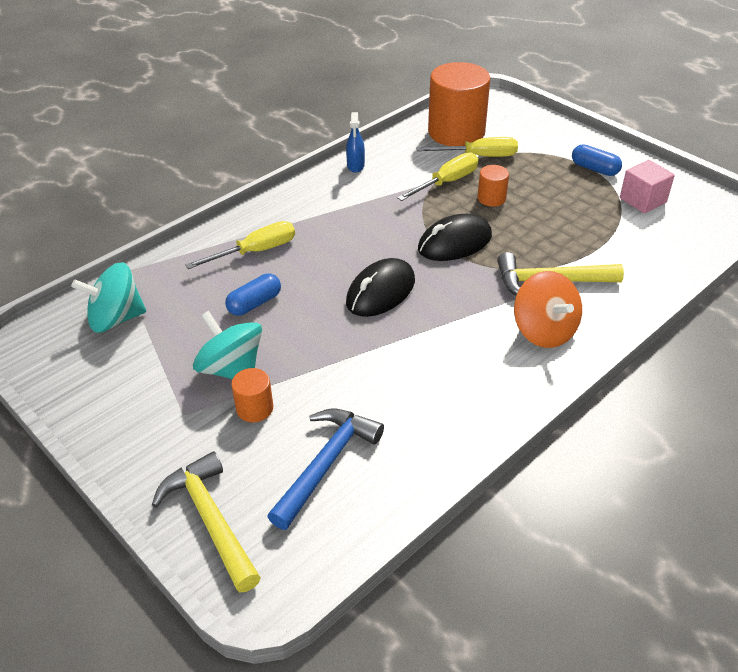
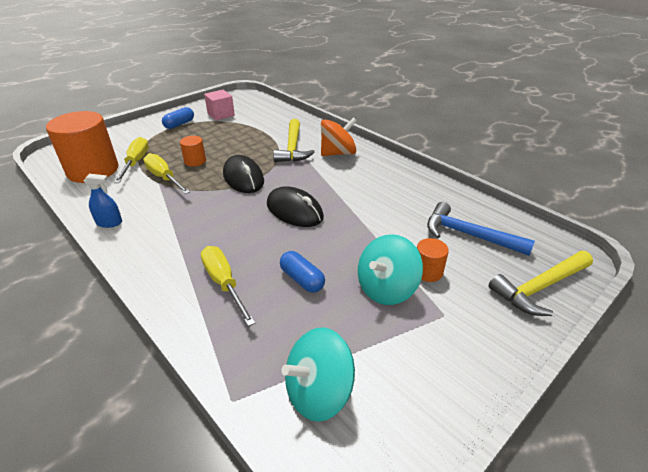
camera: 90 degrees left, 5 degrees down
(116, 319) = (318, 392): turquoise spinning top -> turquoise spinning top turned 75 degrees clockwise

